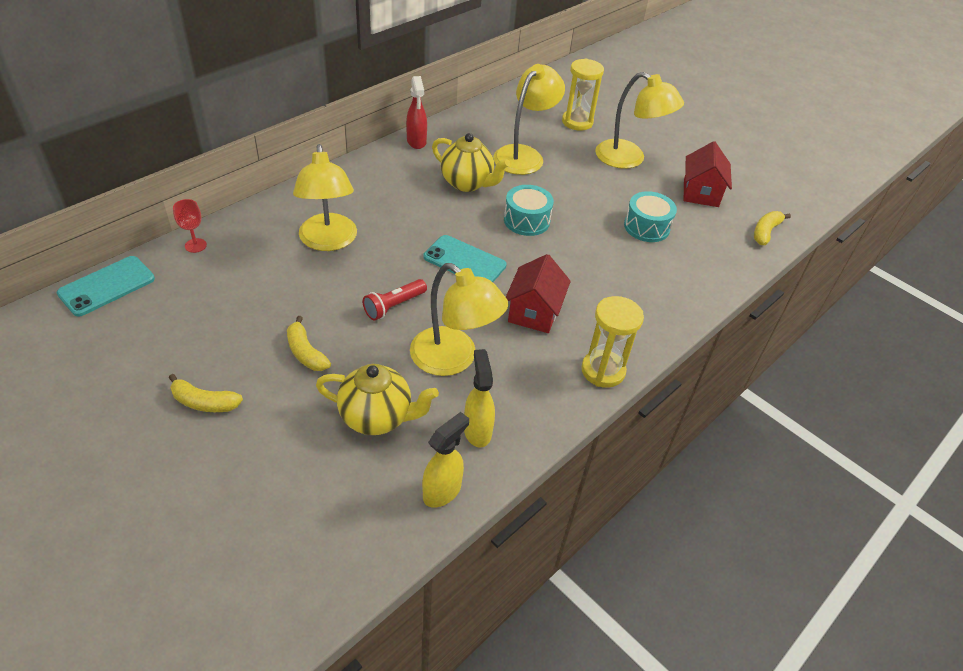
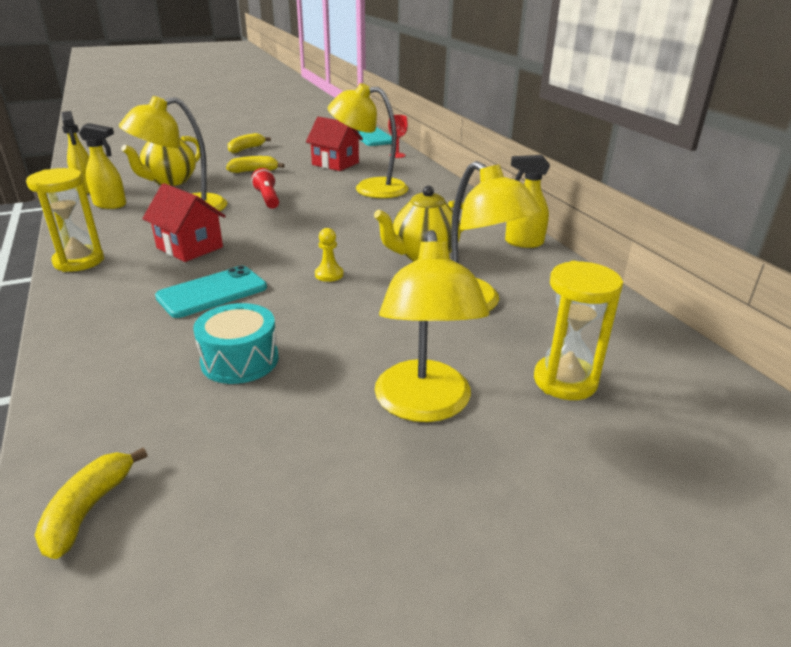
camera: 115 degrees right, 15 degrees down
(416, 142) = (523, 243): red spray bottle -> yellow spray bottle
(464, 261) = (293, 231): turquoise phone -> turquoise phone (212, 292)
(526, 220) = (329, 274): turquoise drum -> yellow pawn
(629, 159) = (424, 405): yellow lamp -> yellow lamp turned 60 degrees counterclockwise
(701, 193) = (270, 463): red house -> red house (335, 164)
(765, 232) = (88, 510): yellow banana -> yellow banana turned 135 degrees counterclockwise

